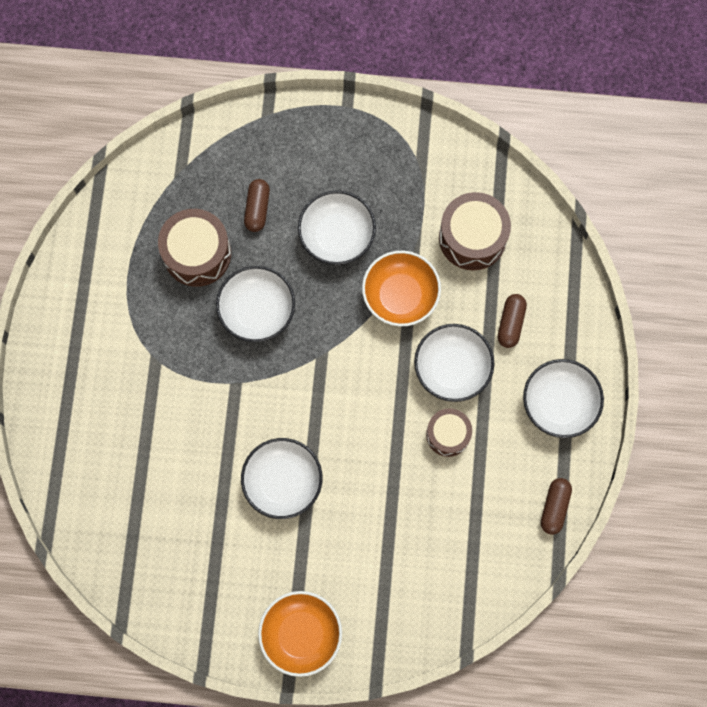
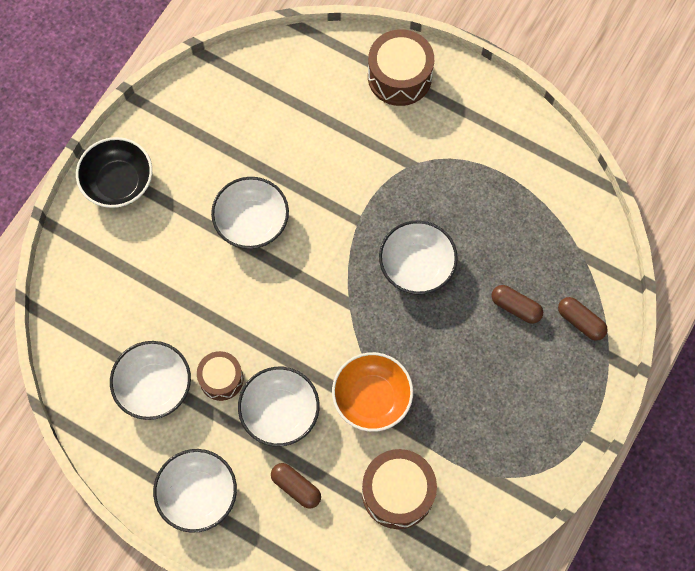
camera: 115 degrees right, 5 degrees down
(197, 254) = (494, 237): brown drum -> brown drum (399, 77)
(301, 634) = (118, 182): orange bowl -> black bowl
(337, 236) = (457, 366): white bowl -> white bowl (154, 386)
(554, 507) = (107, 441): brown capsule -> brown capsule (580, 321)

